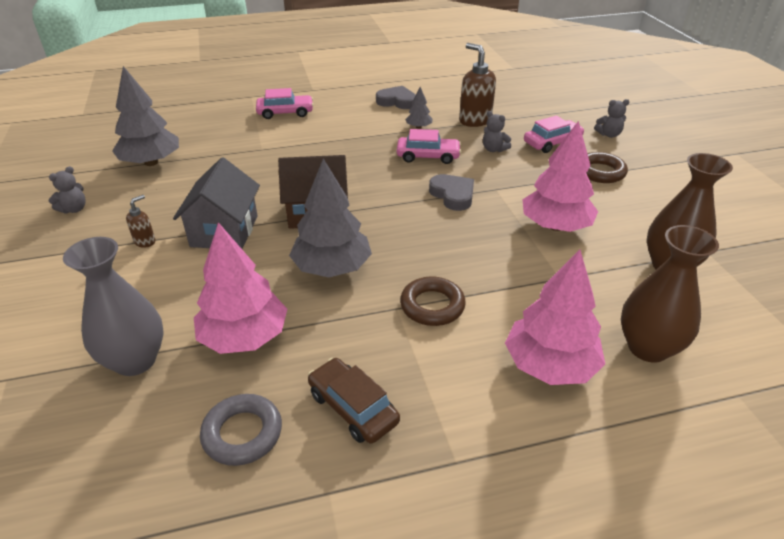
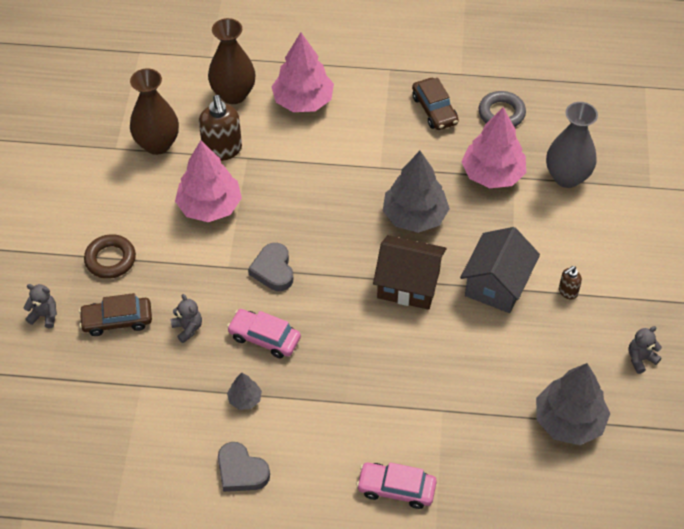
camera: 160 degrees left, 15 degrees up
(432, 306) = (354, 161): brown ring -> none
(474, 120) = (171, 392): brown soap dispenser -> brown soap dispenser (222, 150)
(552, 143) = (117, 320): pink car -> brown car

